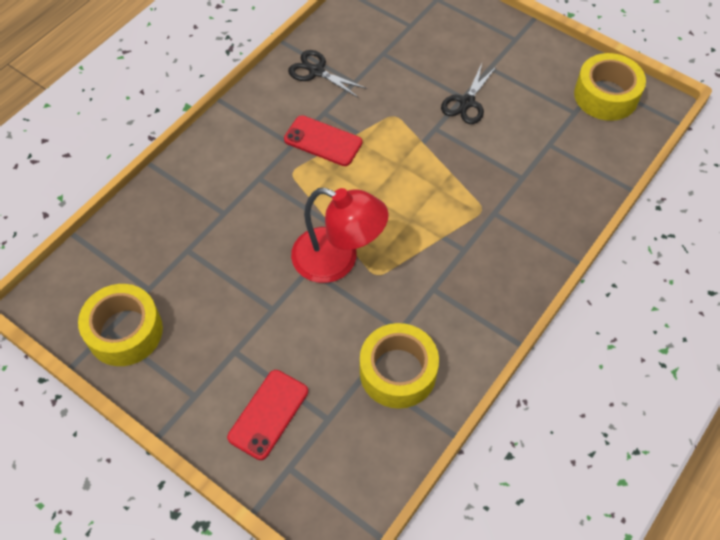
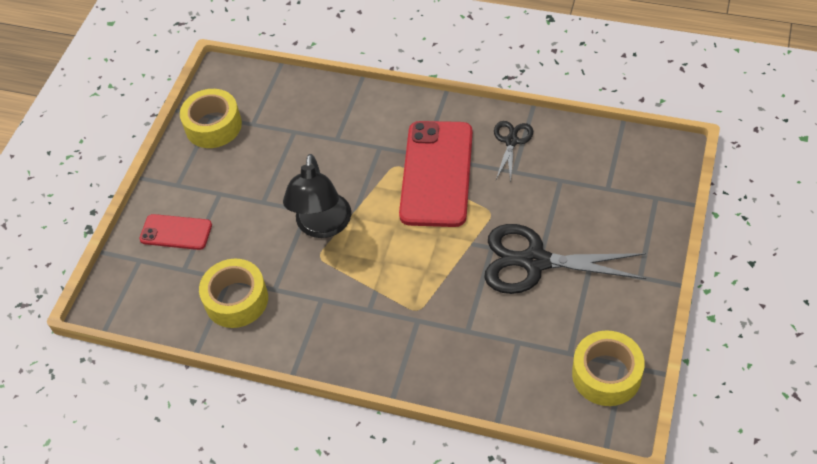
camera: 75 degrees right, 5 degrees down
(323, 141) = (437, 174): red phone -> red phone, size x1.91
(337, 260) = (322, 226): red lamp -> black lamp
(467, 102) = (534, 262): black scissors -> black scissors, size x1.92

